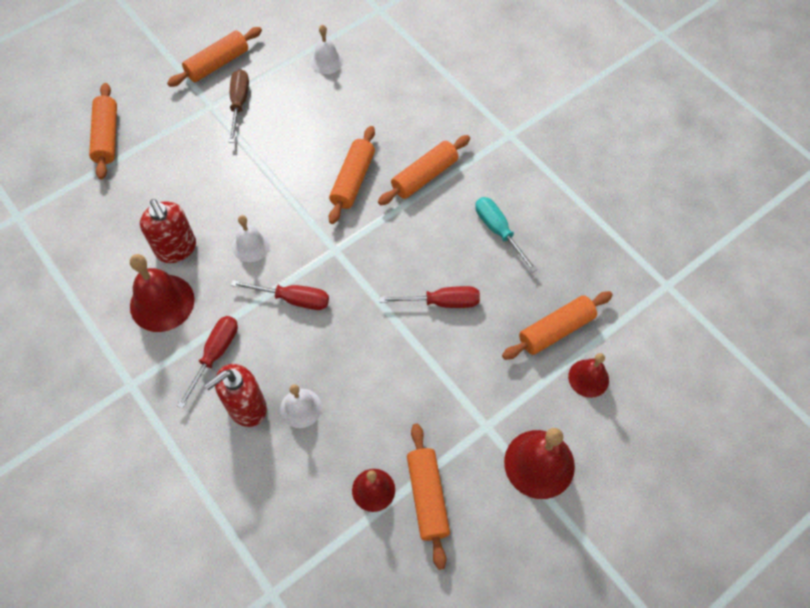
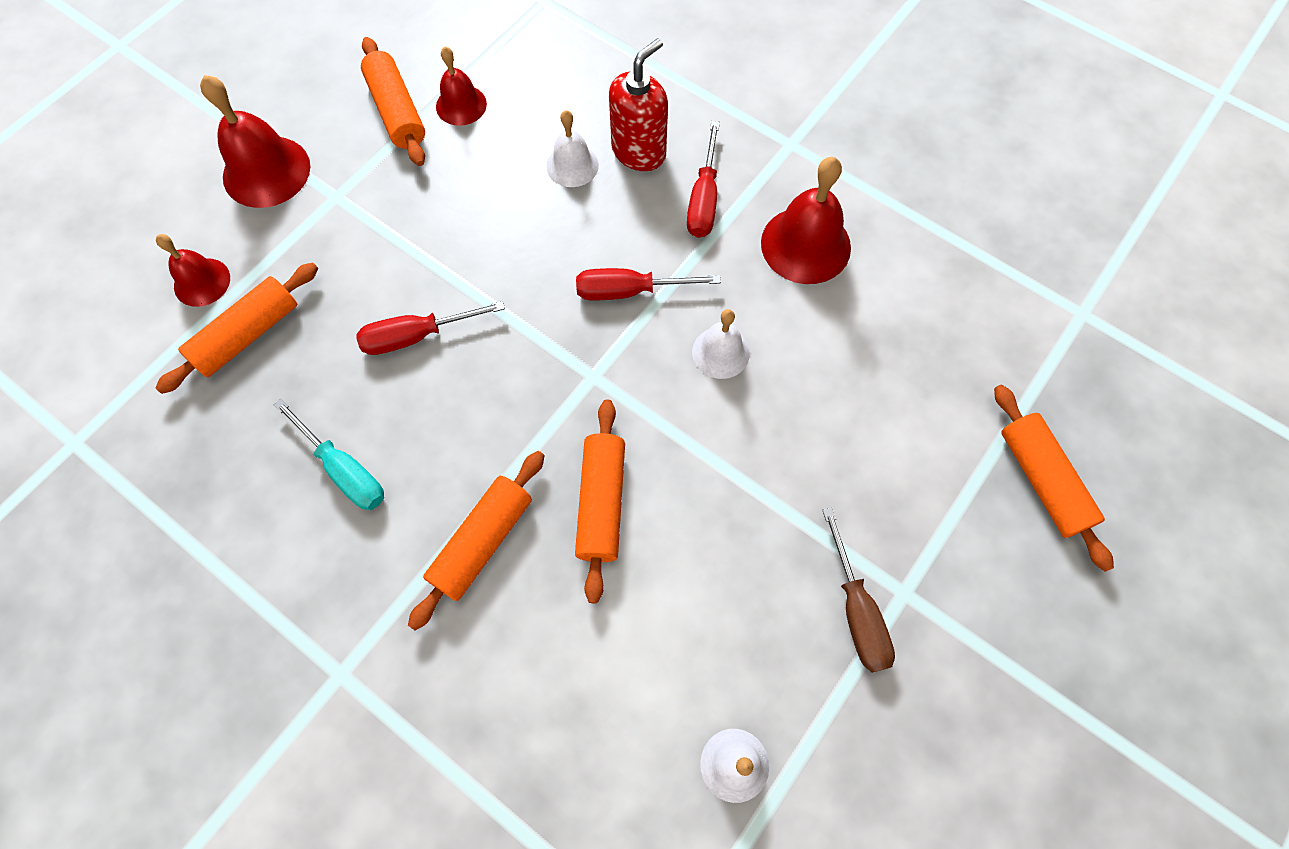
camera: 165 degrees right, 5 degrees up
(176, 248) = (826, 322): red soap dispenser -> none
(217, 64) = (941, 696): orange rolling pin -> none

